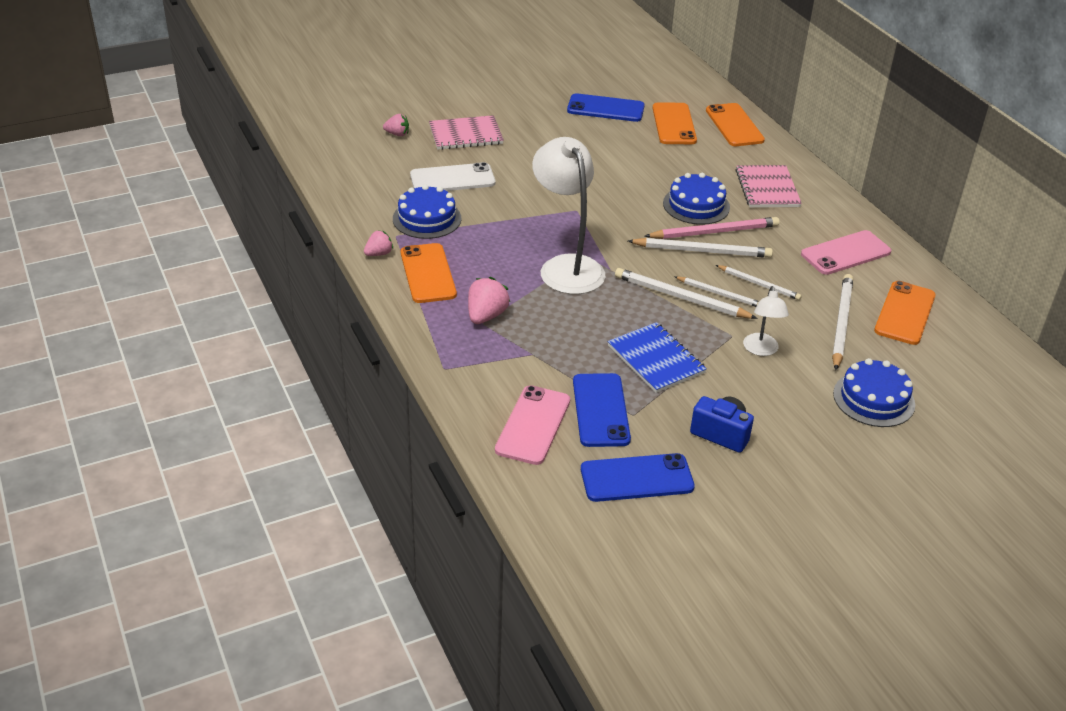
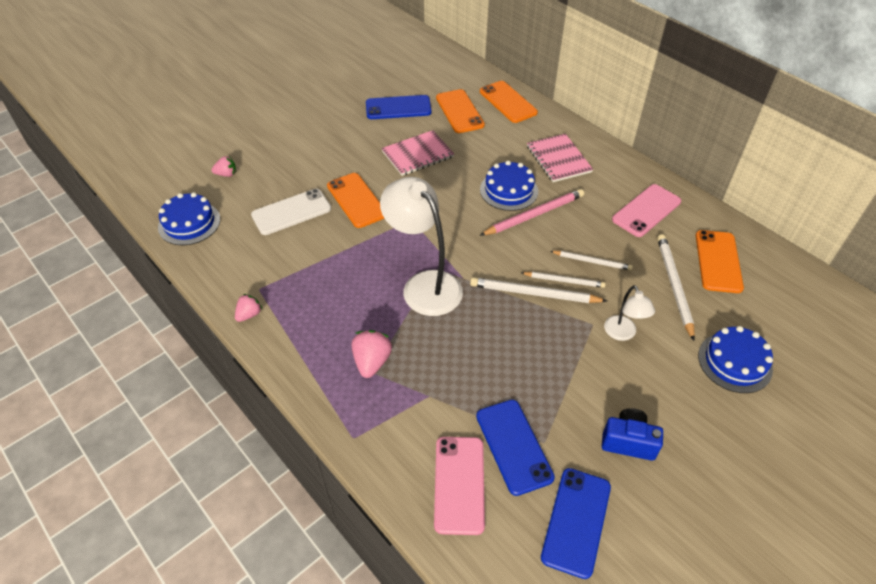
camera: 15 degrees left, 10 degrees up
(427, 218) = (282, 262): blue cake -> blue cake (189, 223)
(428, 273) = (302, 326): orange phone -> orange phone (356, 200)
(466, 135) = (288, 161): pink notebook -> pink notebook (417, 154)
(636, 478) = (576, 521): blue phone -> blue phone turned 45 degrees counterclockwise
(656, 359) = (539, 370): blue notebook -> none
(702, 251) = (532, 237): white pencil -> none

